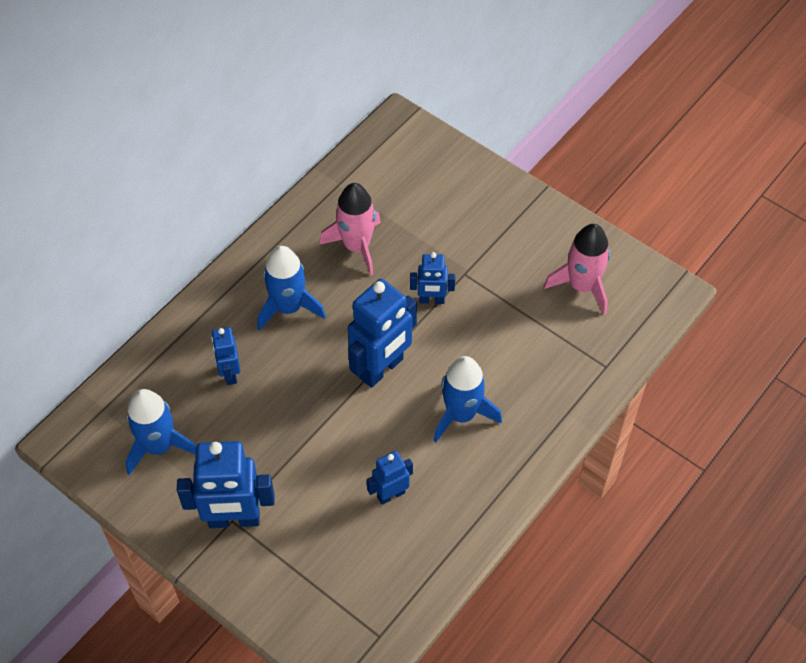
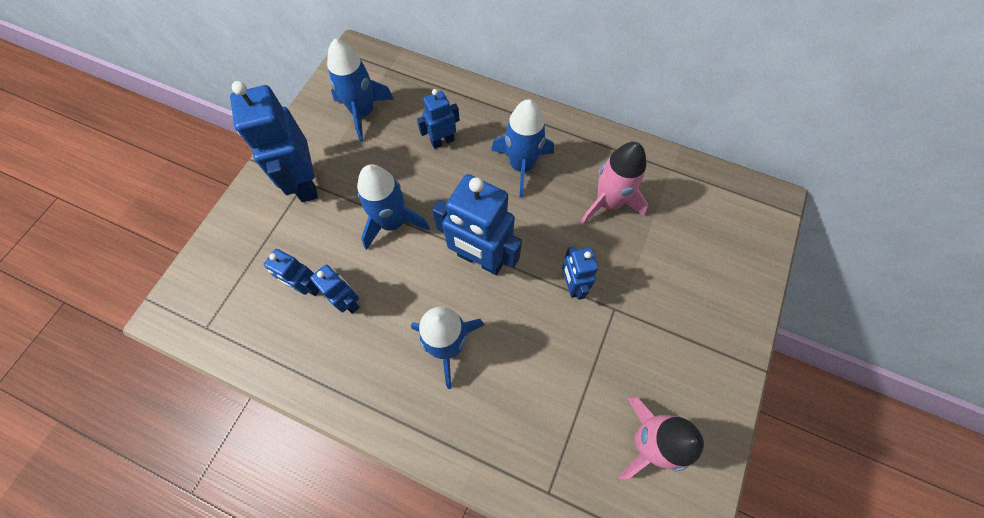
camera: 75 degrees right, 10 degrees up
(314, 439) = (392, 222): none -> blue rocket
(363, 531) = (307, 287): none -> blue robot

